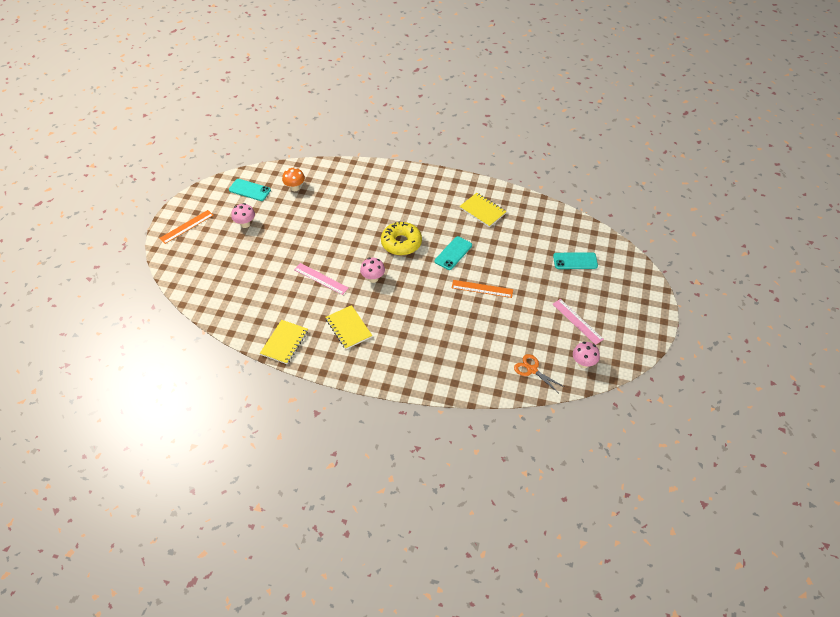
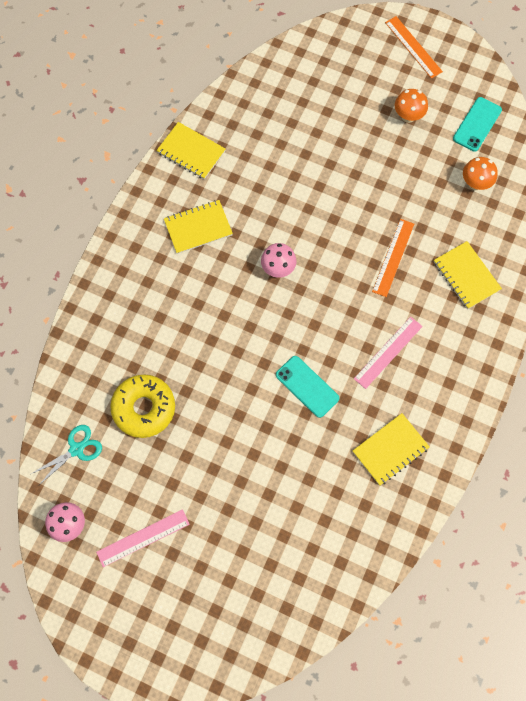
camera: 100 degrees right, 20 degrees up
(245, 224) = (408, 116): pink mushroom -> orange mushroom
(321, 279) = (289, 202): pink ruler -> pink ruler (388, 352)
(361, 187) = (466, 276): none -> yellow notebook
(401, 243) = (339, 316): yellow donut -> yellow donut (144, 408)
(482, 289) = (231, 413): orange ruler -> orange ruler (393, 257)
(532, 370) = (76, 449): orange scissors -> turquoise scissors
(575, 261) = (259, 570): turquoise phone -> none

